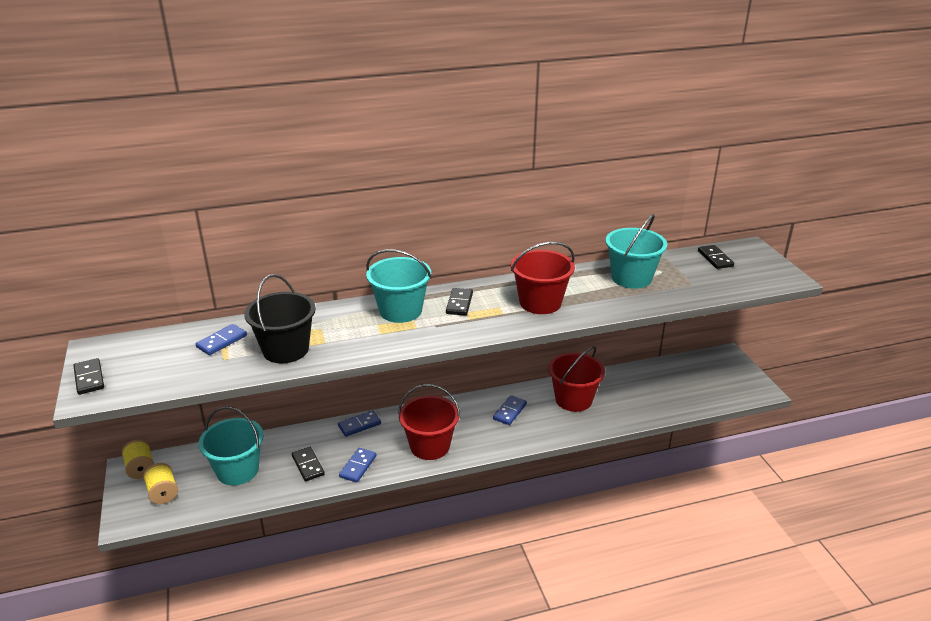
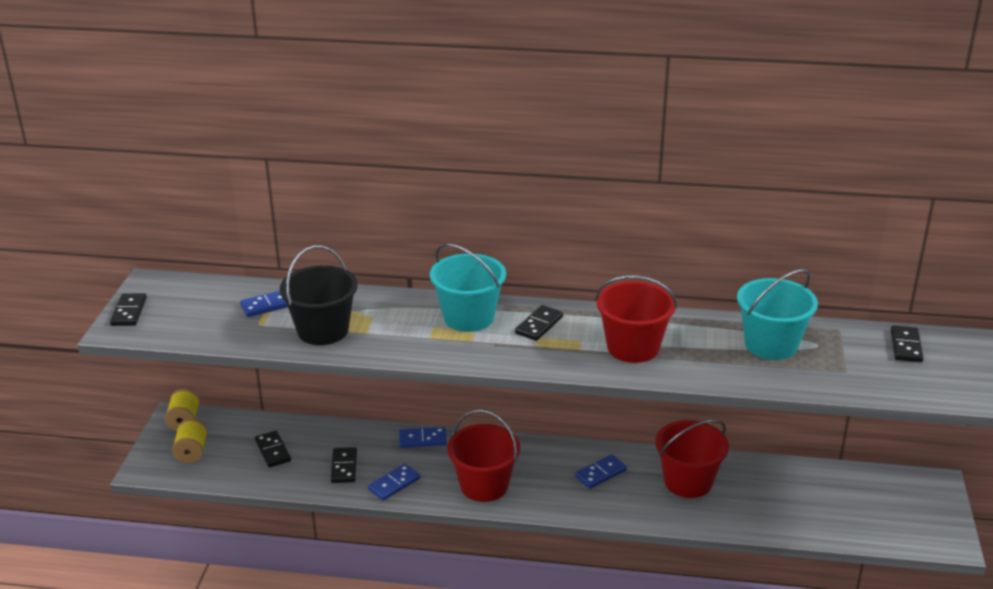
camera: 25 degrees right, 0 degrees up
(237, 470) = (272, 451): turquoise bucket -> black domino

